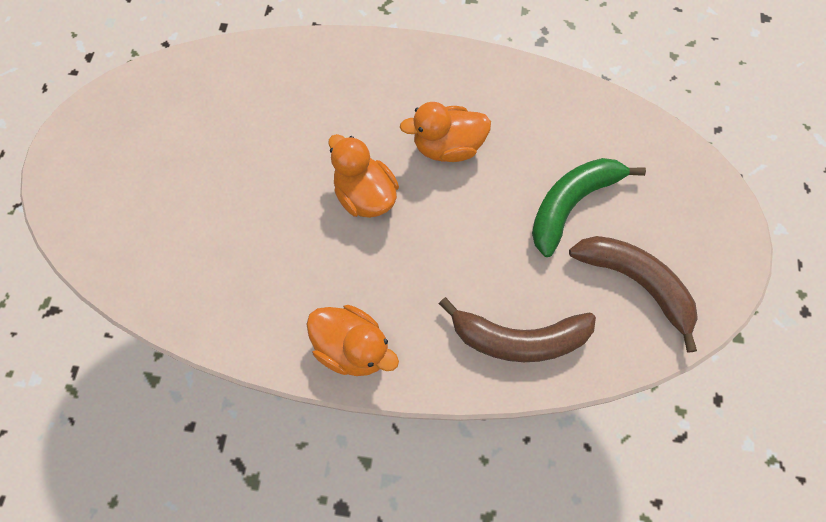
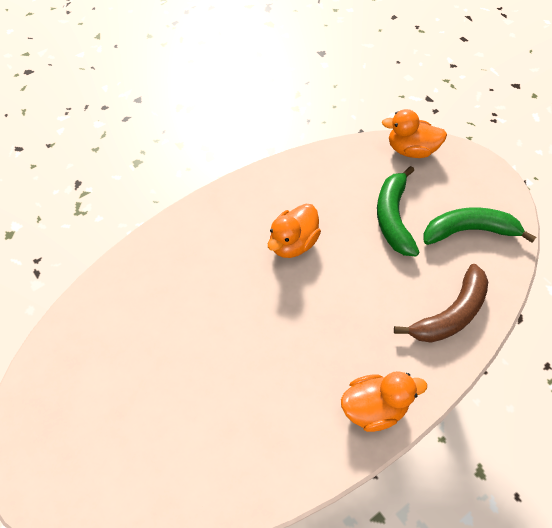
camera: 45 degrees left, 10 degrees down
(365, 195) = (278, 313): orange duck -> orange duck (410, 150)
(635, 283) = (469, 231): brown banana -> green banana

